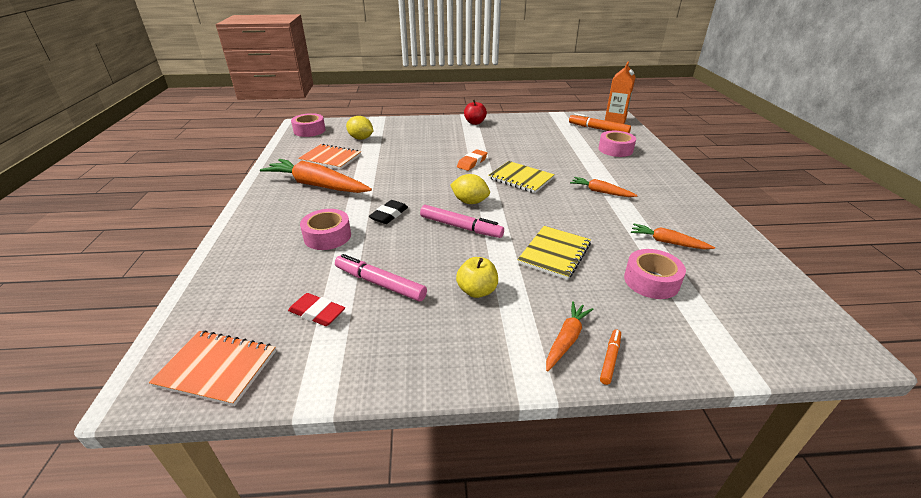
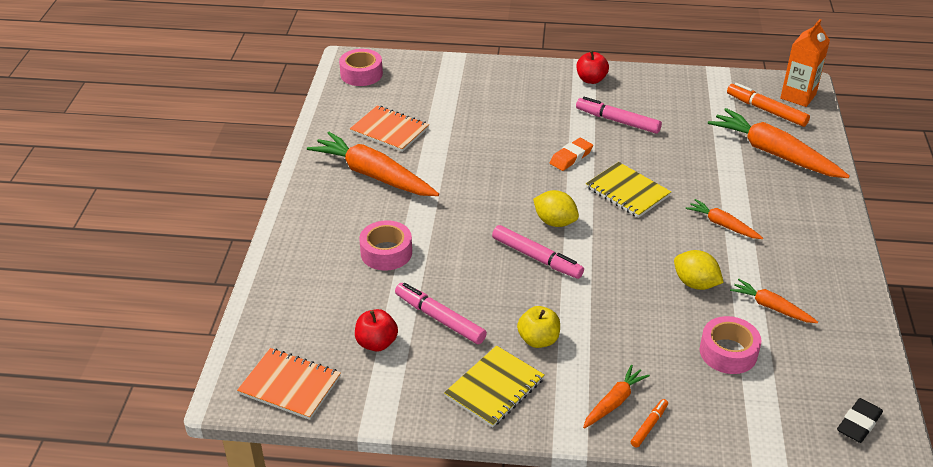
camera: 10 degrees right, 5 degrees up
(317, 313) = (376, 343): red eraser -> red apple
(361, 138) = (430, 97): yellow lemon -> yellow lemon (695, 283)
(389, 215) = (456, 231): black eraser -> black eraser (858, 423)
(499, 141) = (617, 121): none -> pink marker
(554, 253) = (634, 306): yellow notebook -> yellow notebook (494, 388)
(615, 149) = (774, 153): pink tape -> orange carrot

